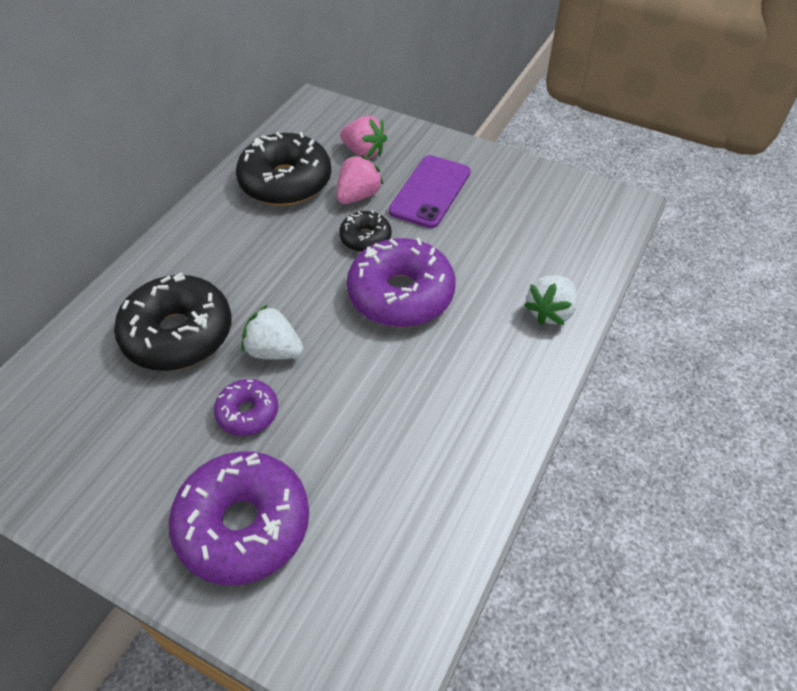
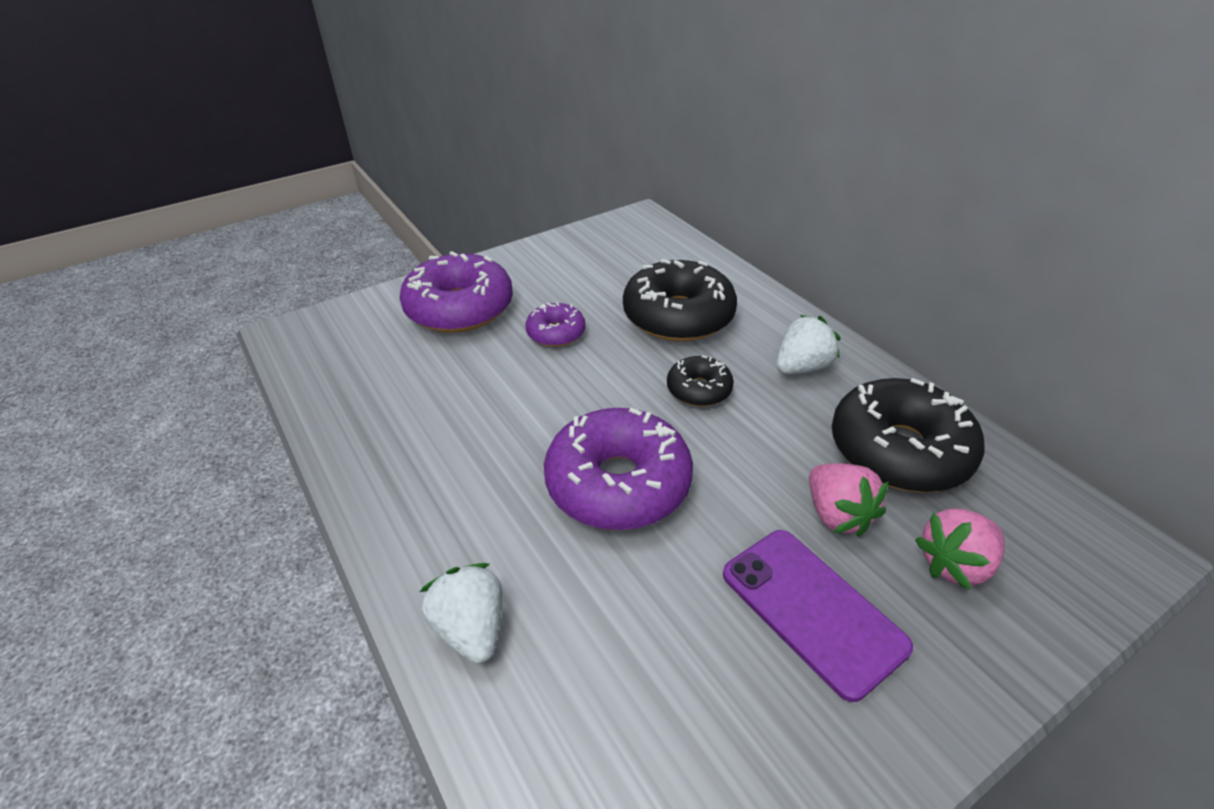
camera: 120 degrees right, 10 degrees down
(274, 351) = (612, 364): white strawberry -> white strawberry (802, 367)
(365, 238) = (740, 489): black donut -> black donut (699, 389)

